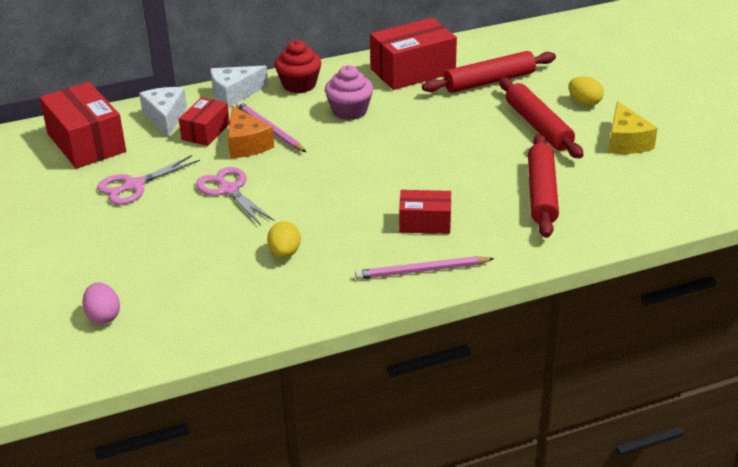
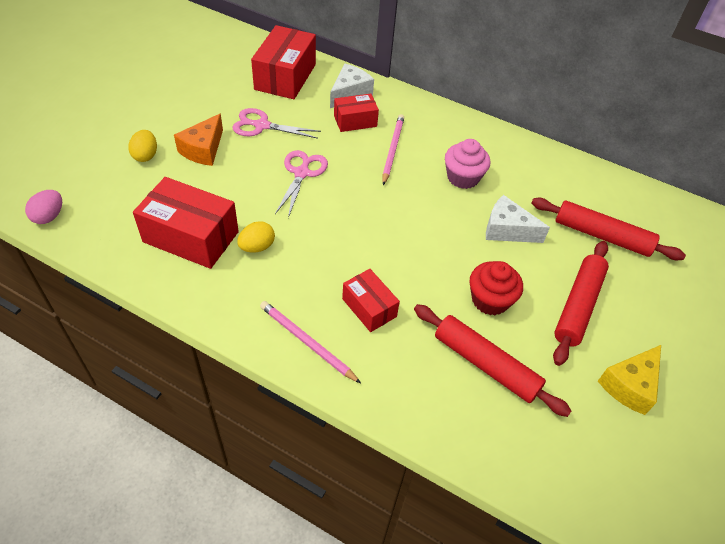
camera: 45 degrees right, 15 degrees up
(103, 316) = (114, 197): pink egg -> pink egg (49, 216)
(234, 94) = (414, 107): white cheese -> white cheese (507, 230)
(246, 144) = (362, 149): orange cheese -> orange cheese (203, 150)
(299, 85) = (463, 131): red cupcake -> red cupcake (490, 300)
(413, 71) = (557, 181): red box -> red box (191, 237)
(541, 193) = (485, 364): red rolling pin -> red rolling pin turned 75 degrees clockwise
(584, 103) = (651, 319): yellow egg -> yellow egg (145, 155)

